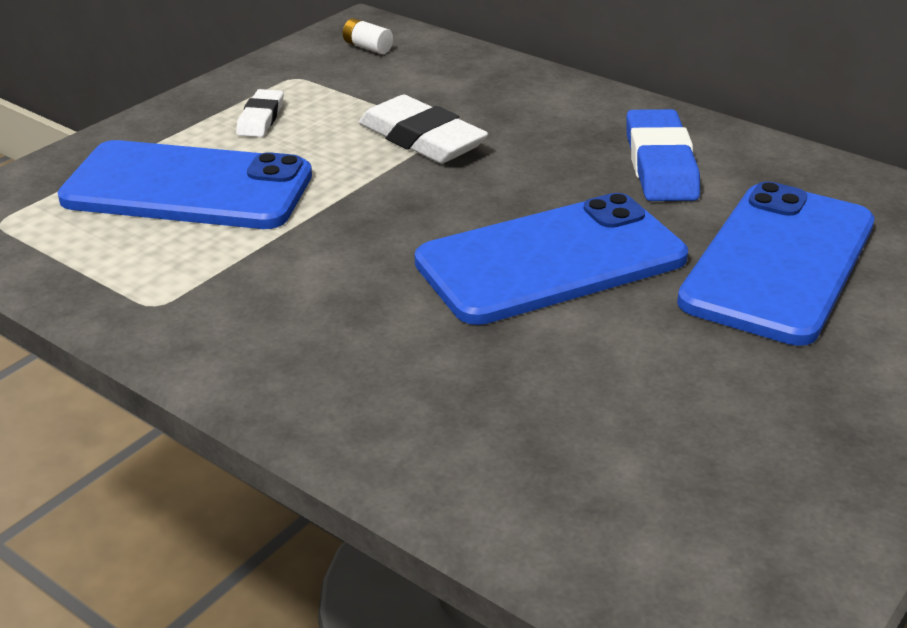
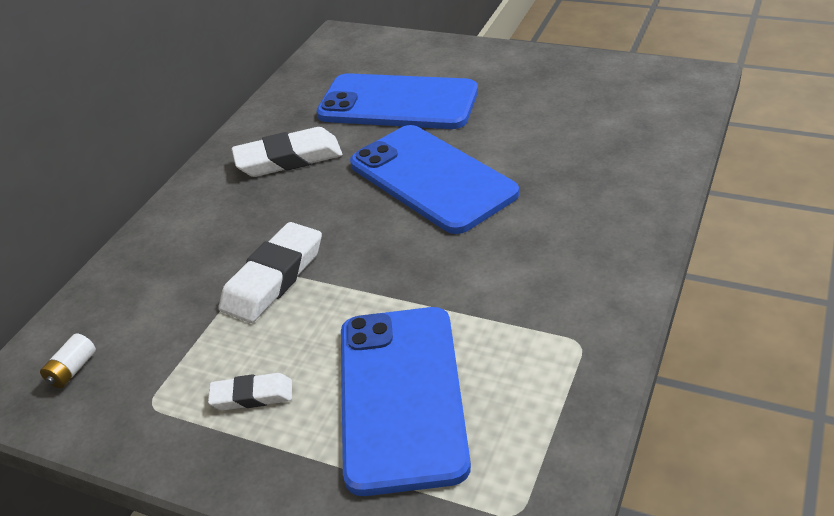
camera: 100 degrees left, 5 degrees up
(660, 164) = (288, 159): blue eraser -> white eraser

